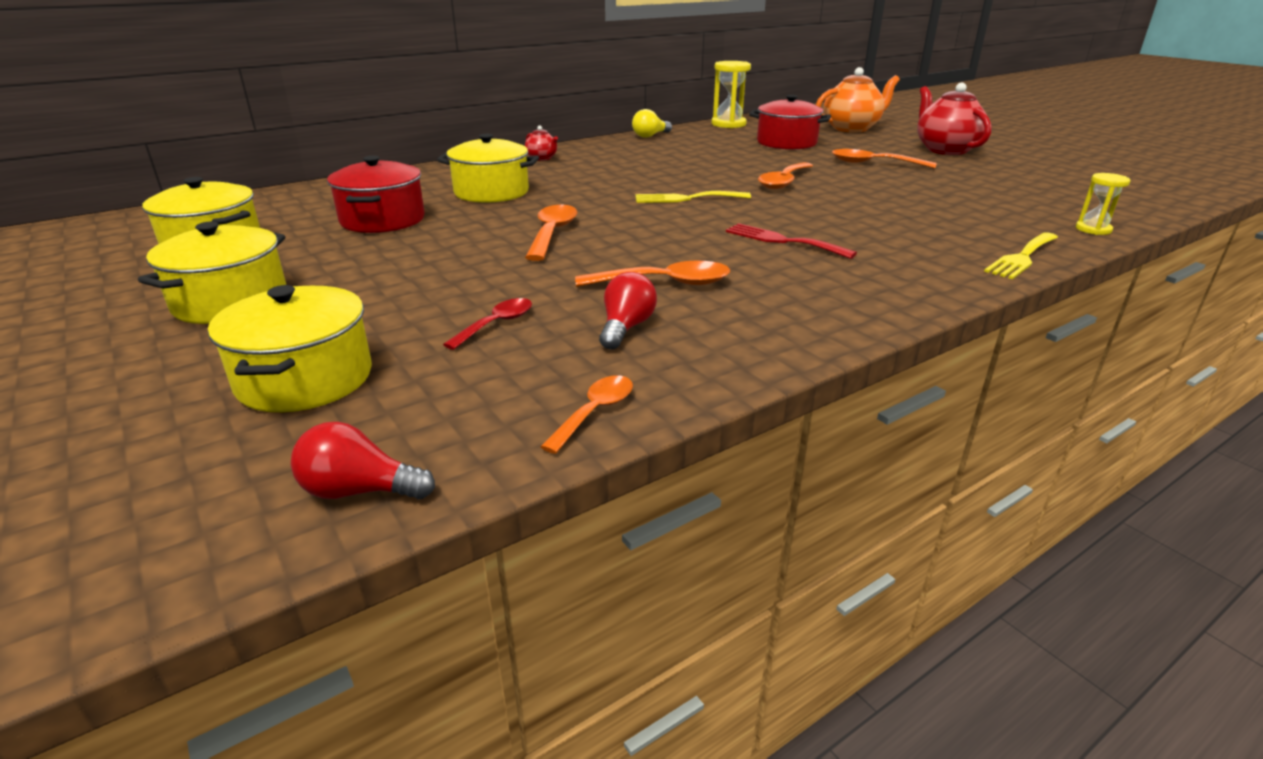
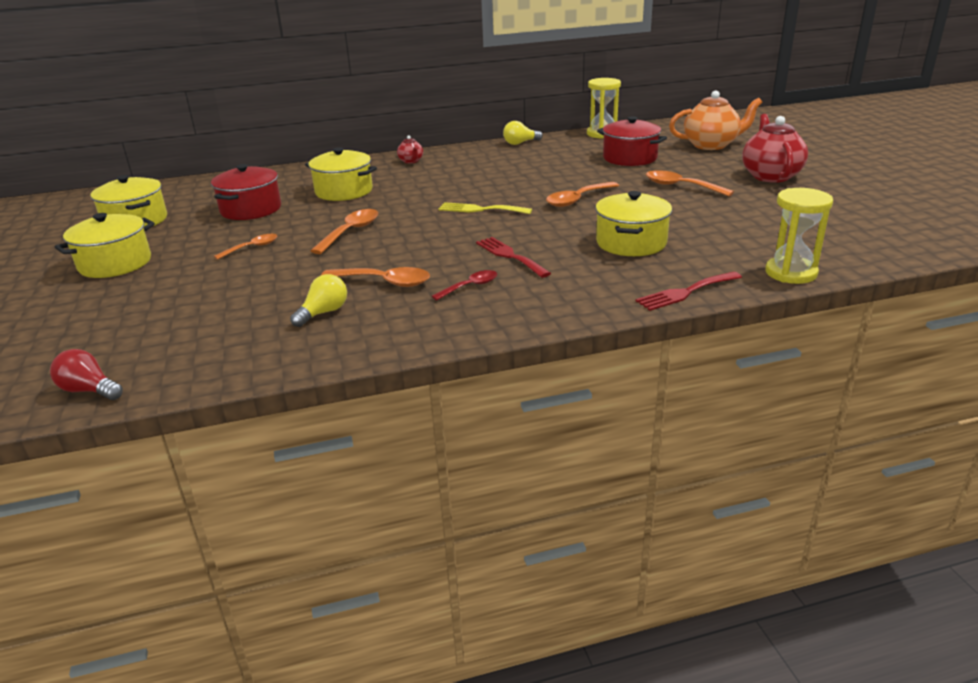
camera: 20 degrees right, 0 degrees up
(305, 379) = (114, 321): yellow pot -> yellow pot (631, 243)
(496, 324) = (248, 299): red spoon -> red spoon (470, 287)
(594, 412) = (247, 367): orange spoon -> orange spoon (252, 248)
(626, 328) = (323, 313): red light bulb -> yellow light bulb
(1022, 257) = (685, 292): yellow fork -> red fork
(1093, 229) = (791, 273): yellow hourglass -> yellow hourglass, size x1.70

